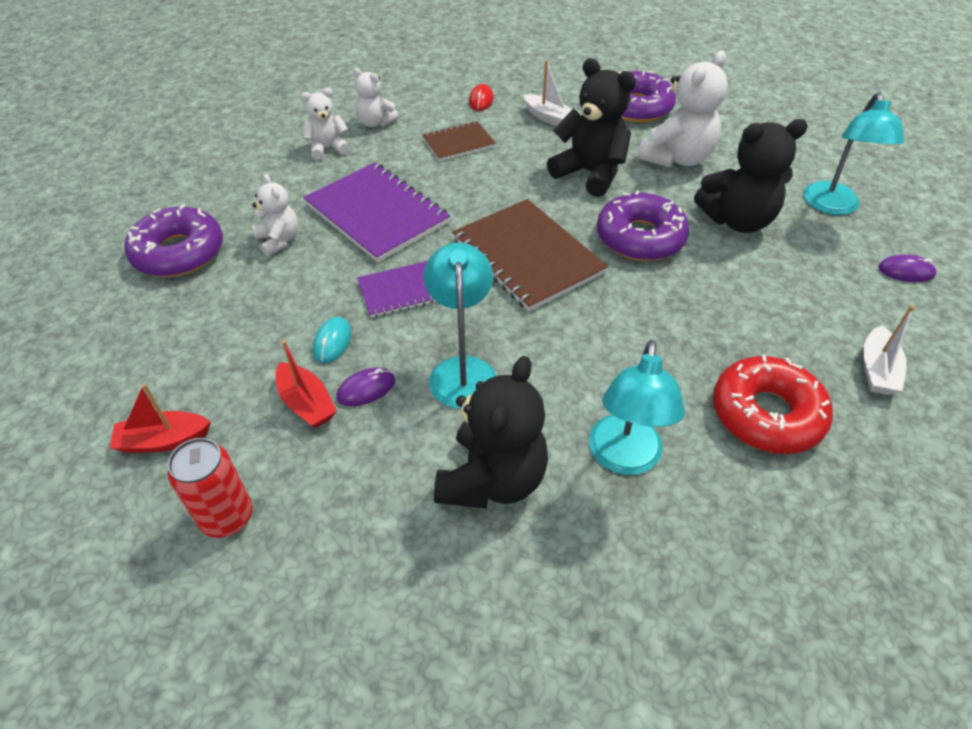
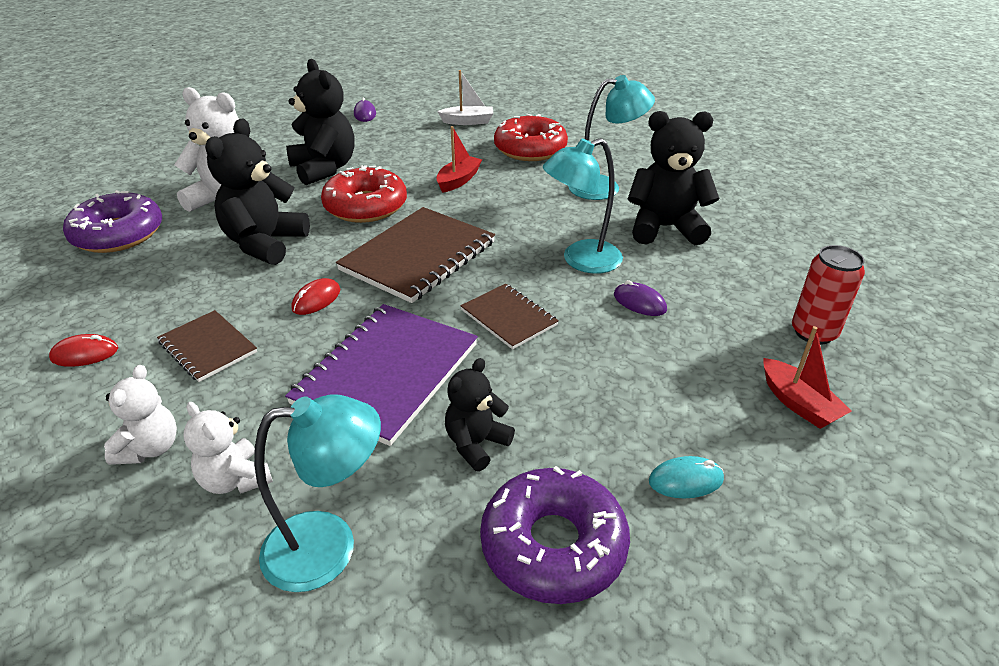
camera: 110 degrees left, 10 degrees down
(279, 240) = (476, 444): white teddy bear -> black teddy bear
(306, 403) = (682, 330): red boat -> red boat (458, 180)
(332, 342) = (604, 339): turquoise mouse -> turquoise mouse (685, 480)
(400, 291) = (508, 318): purple notebook -> brown notebook
(489, 192) = (316, 299): none -> red mouse
(548, 117) = (140, 289): white boat -> none
(640, 238) = (365, 206): purple donut -> red donut
(832, 206) = (292, 136): turquoise lamp -> turquoise lamp (329, 547)

